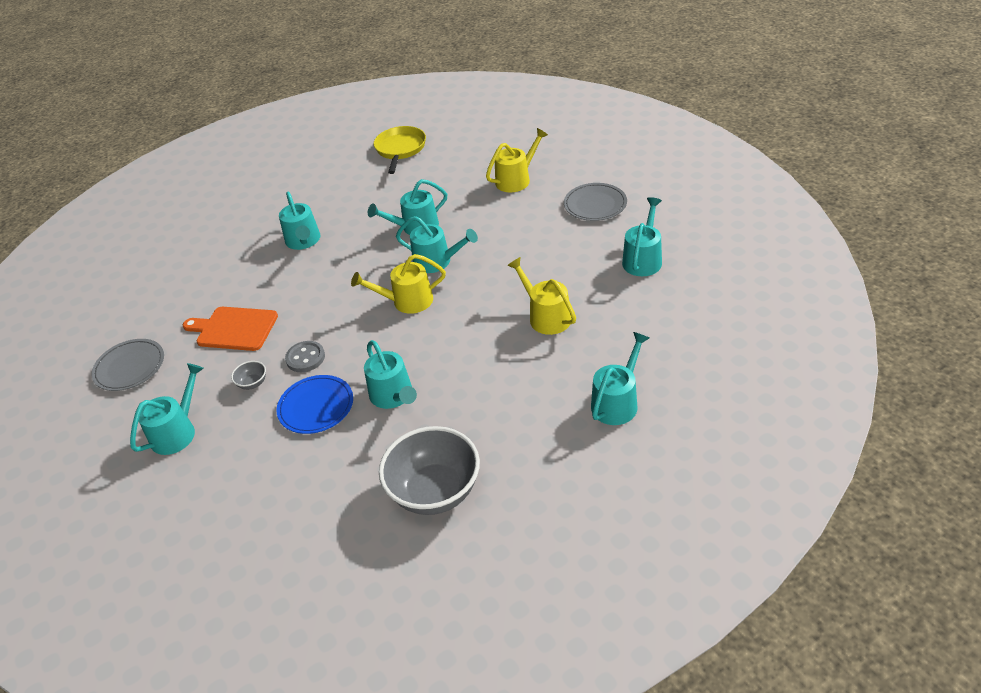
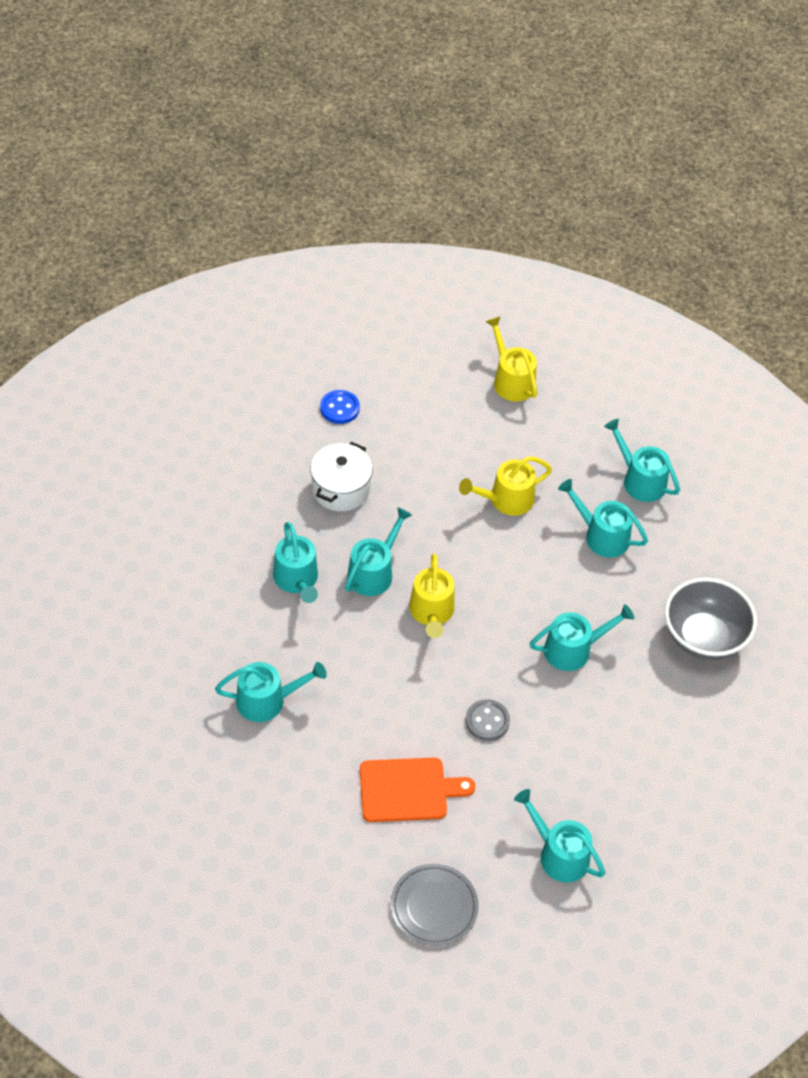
camera: 85 degrees left, 10 degrees up
(234, 329) = (408, 790): orange cutting board -> orange cutting board turned 120 degrees counterclockwise
(253, 383) = (509, 776): grey bowl -> none
(316, 407) = (565, 719): blue plate -> none
(400, 149) = (111, 565): yellow pan -> none
(512, 225) = (340, 489): none -> white pot
(516, 180) = (251, 463): yellow watering can -> yellow watering can (511, 380)
(595, 204) = (339, 408): grey plate -> blue button
(643, 259) = (452, 399): turquoise watering can -> turquoise watering can (602, 536)

